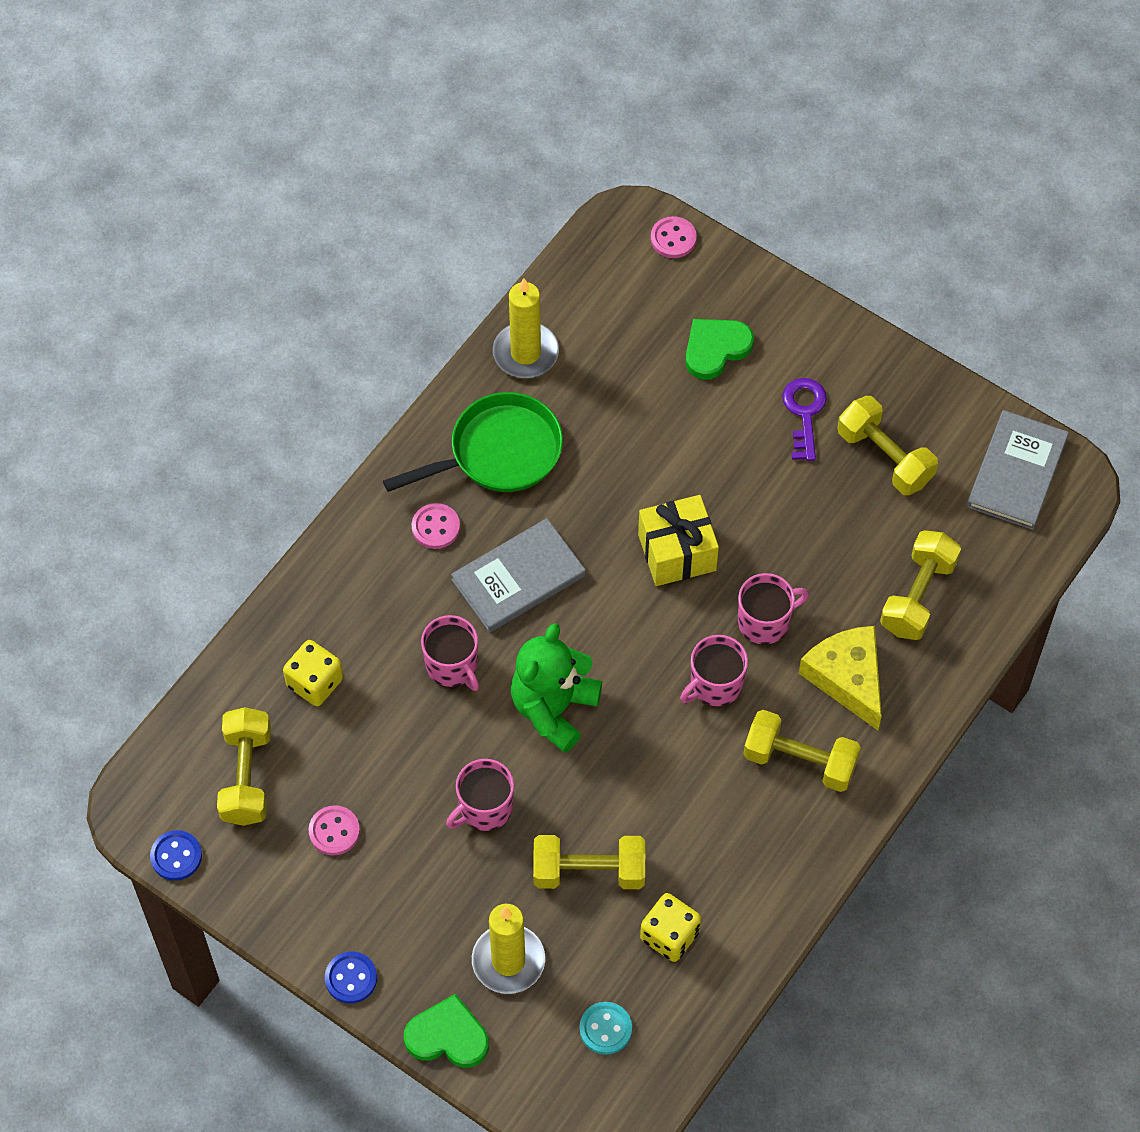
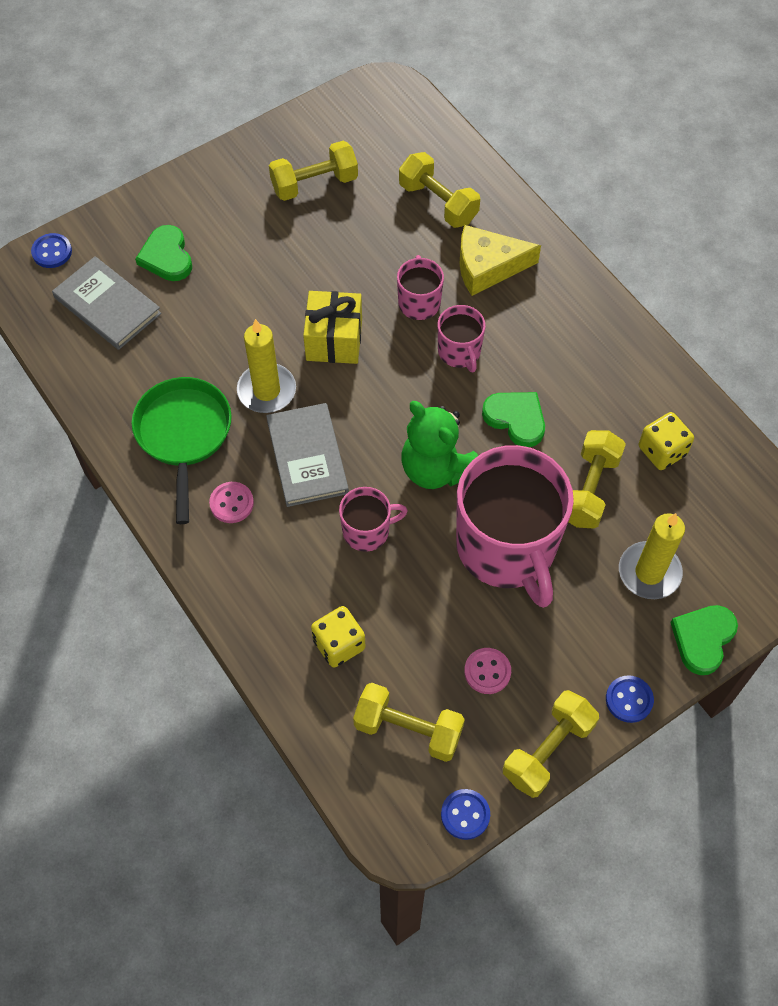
camera: 70 degrees left, 0 degrees up
(484, 808) = (507, 547): pink mug -> pink mug, size x2.15
(525, 353) = (100, 386): yellow candle -> yellow candle (266, 390)
(605, 1029) = (728, 520): turquoise button -> none
(650, 770) = (516, 419): none -> green heart
(673, 239) = (52, 252): pink button -> blue button
(800, 761) = (545, 318): yellow dumbbell -> yellow dumbbell (548, 750)
(804, 413) = (253, 220): purple key -> none
(1016, 472) = (364, 113): grey book -> grey book (107, 305)

